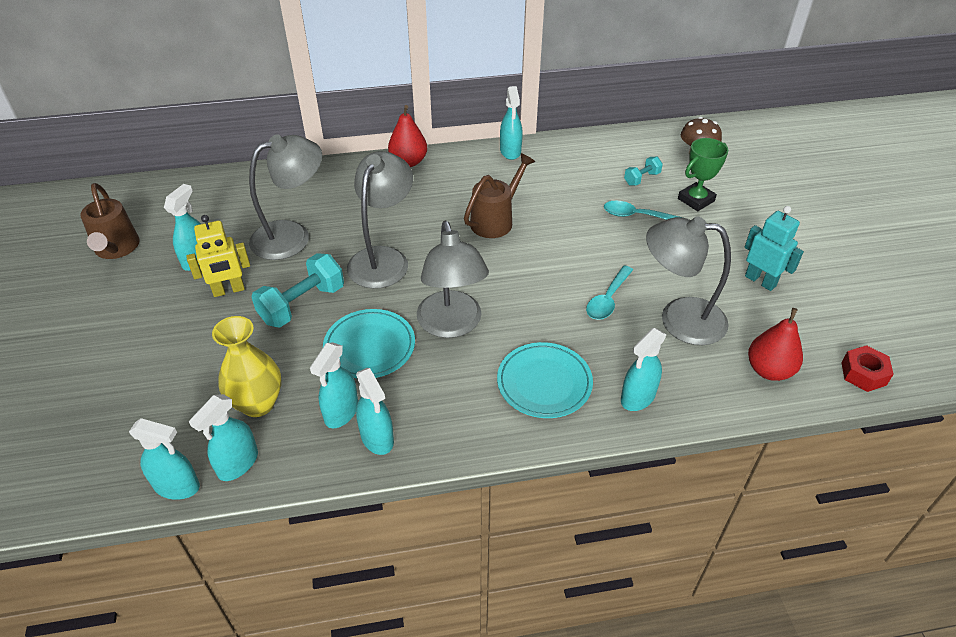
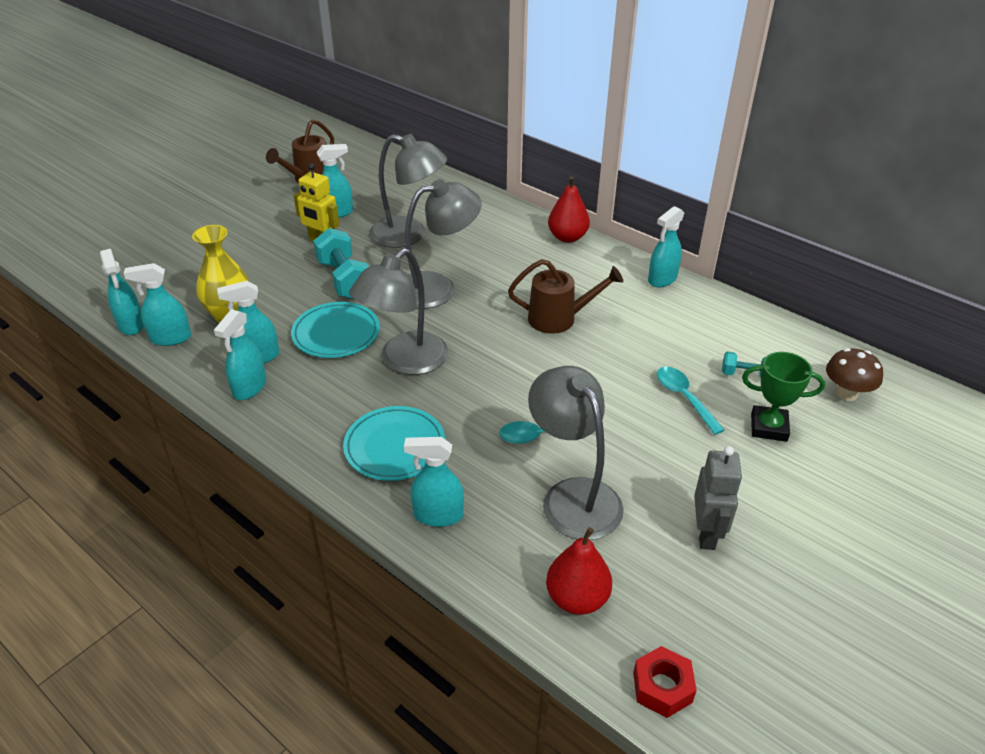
camera: 50 degrees right, 5 degrees down
(302, 304) = (344, 280): turquoise dumbbell -> turquoise dumbbell turned 60 degrees clockwise
(760, 281) = (706, 533): turquoise robot -> grey robot

